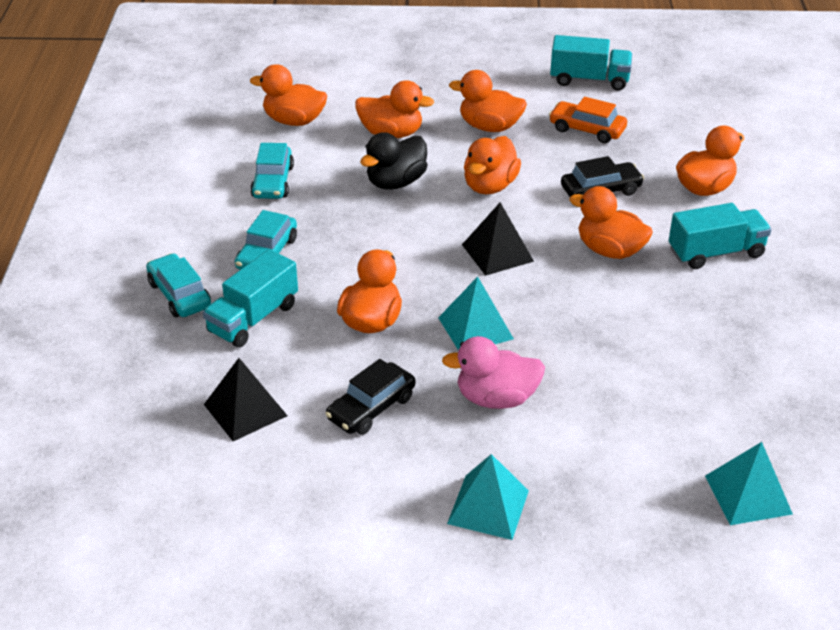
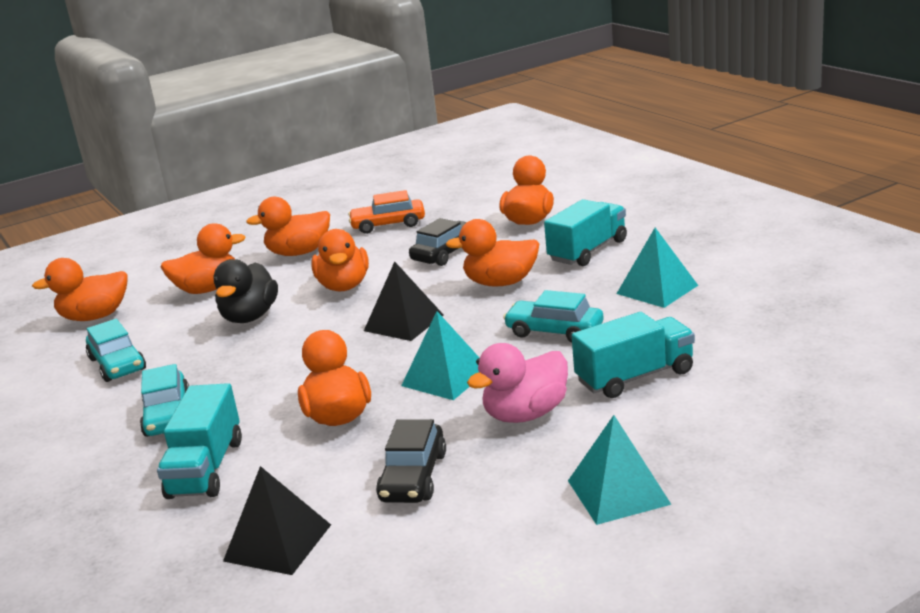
camera: 30 degrees left, 15 degrees down
(179, 295) = (98, 487): turquoise car -> turquoise car (554, 331)
(589, 80) = (354, 198): turquoise truck -> turquoise truck (635, 377)
(748, 494) = (816, 375): turquoise pyramid -> turquoise pyramid (657, 289)

